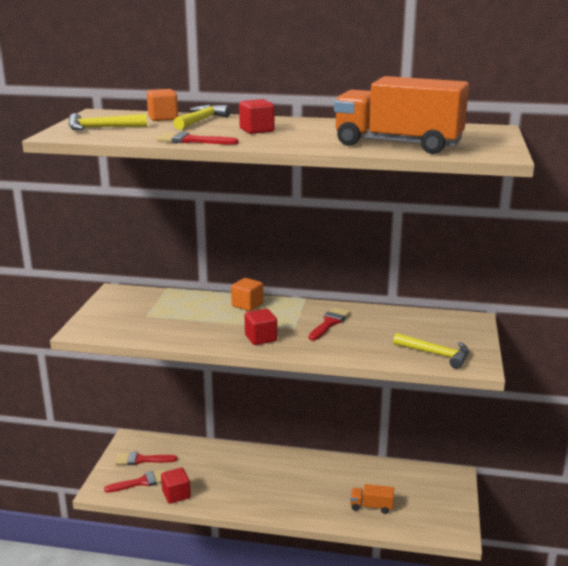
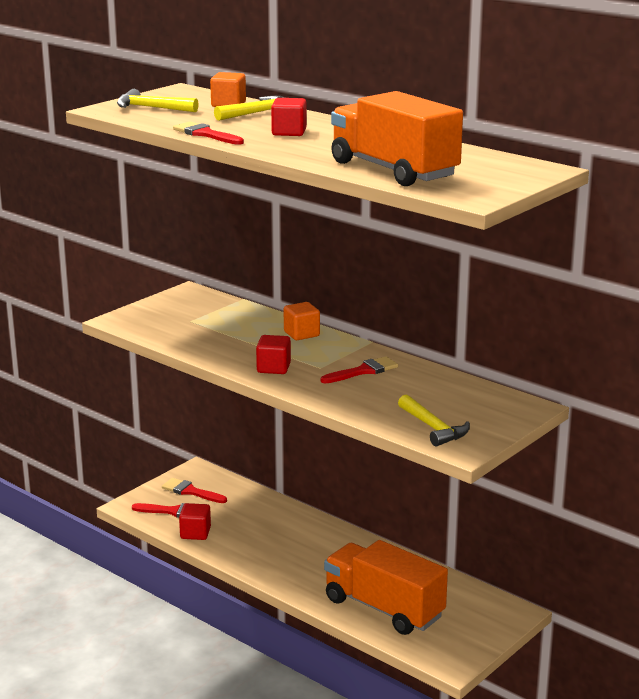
camera: 30 degrees right, 0 degrees up
(371, 506) = (383, 608): orange truck -> orange truck, size x2.31

